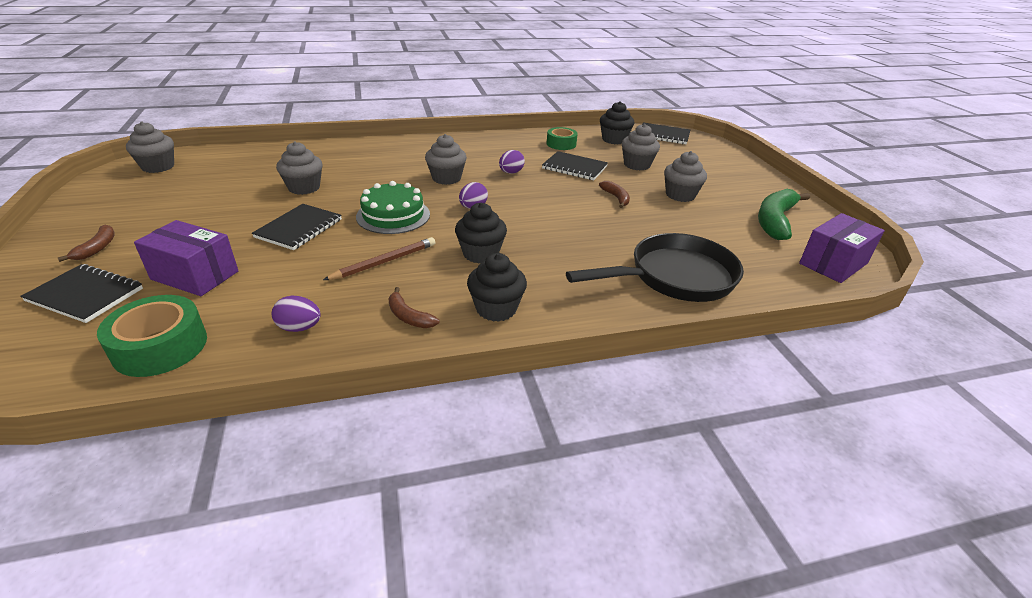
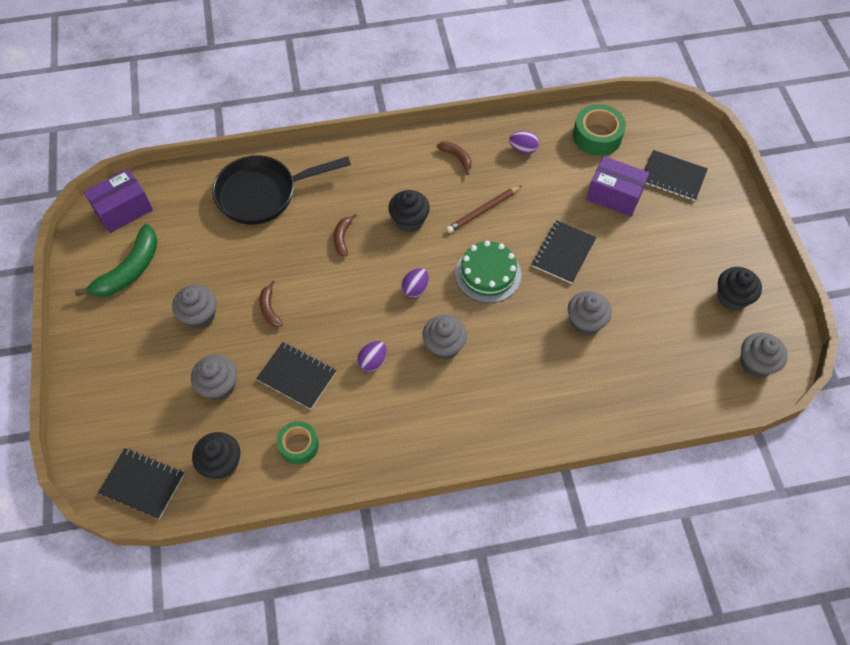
camera: 175 degrees left, 25 degrees up
(97, 248) = (705, 225): brown banana -> brown banana (342, 238)
(496, 309) = (400, 164): black cupcake -> black cupcake (732, 298)

